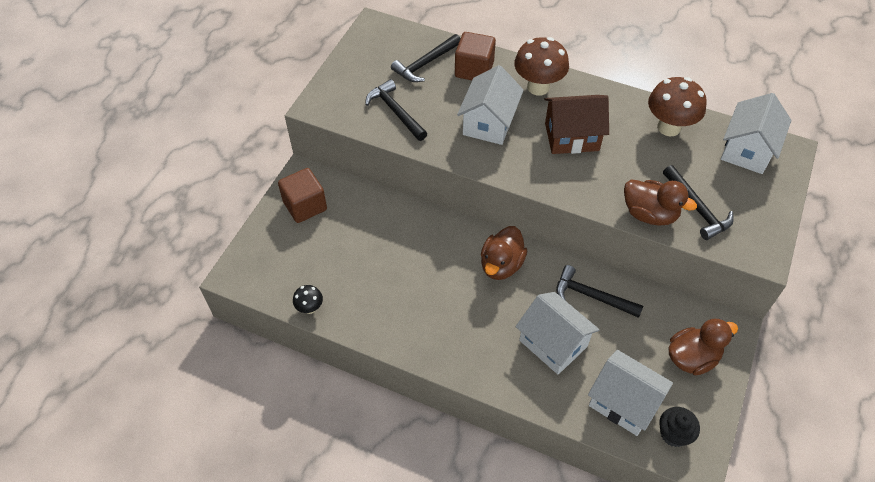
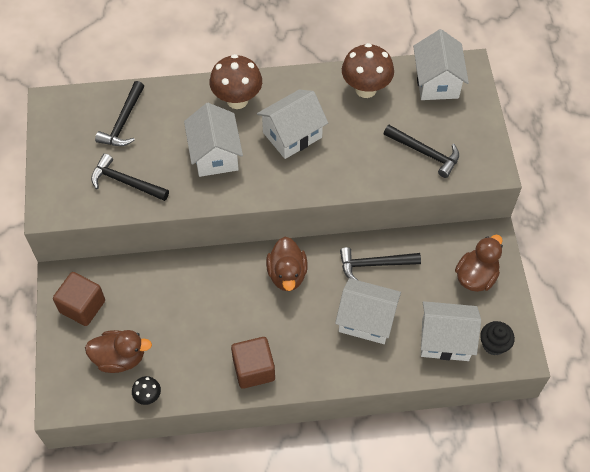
camera: 30 degrees left, 5 degrees up
(474, 70) = (171, 108): brown cube -> brown cube (254, 369)
(571, 137) = (292, 135): brown house -> white house
(649, 214) = (392, 176): brown duck -> brown duck (120, 358)

